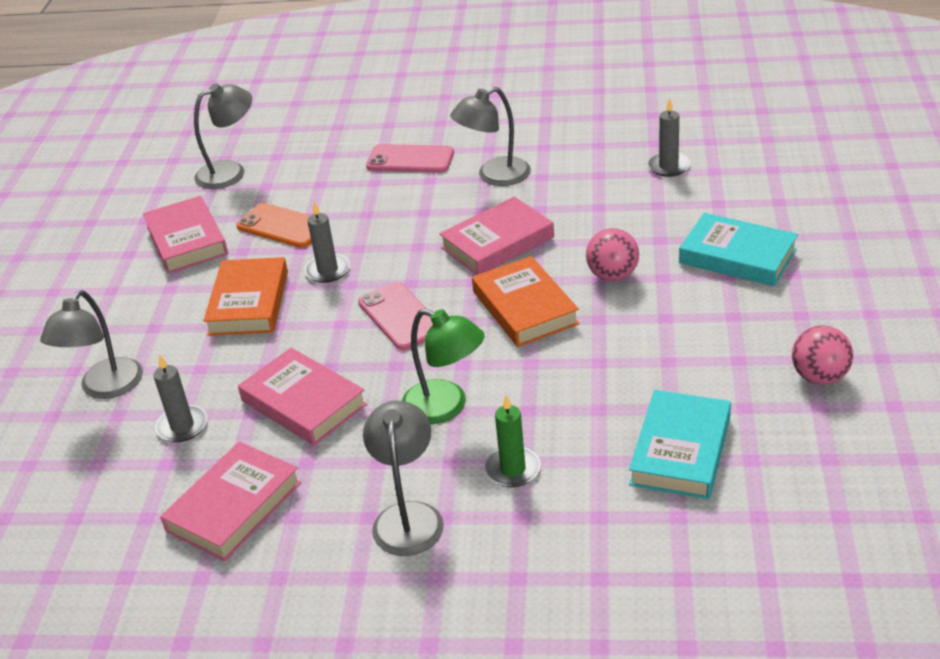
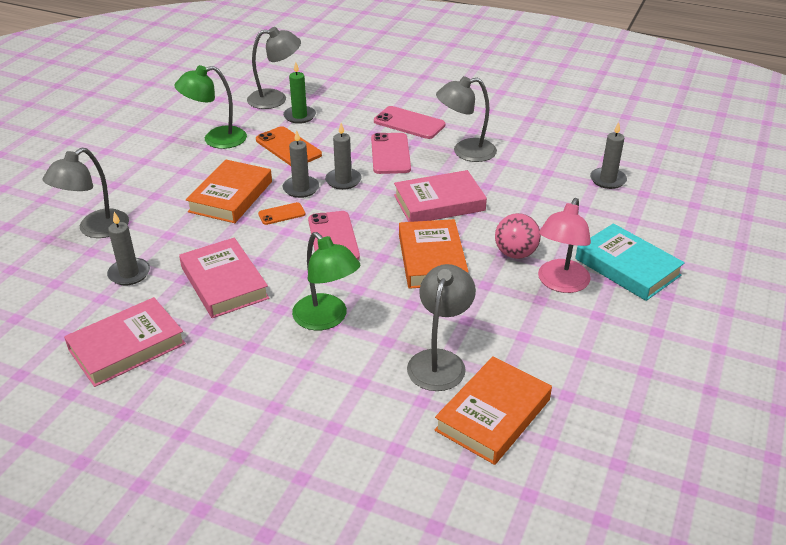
camera: 15 degrees right, 0 degrees up
(187, 240) = (216, 139): pink book -> green lamp
(323, 306) = (281, 214): none -> orange phone
(372, 247) = (343, 180): none -> grey candle
(408, 516) = (247, 397): grey lamp -> grey lamp (439, 361)
(409, 201) = (390, 154): none -> pink phone
(513, 469) = (349, 386): green candle -> green candle (299, 116)
(677, 294) = (560, 283): none -> pink lamp
(680, 450) = (493, 415): turquoise book -> orange book
(819, 377) = (646, 389): pink ball -> none

